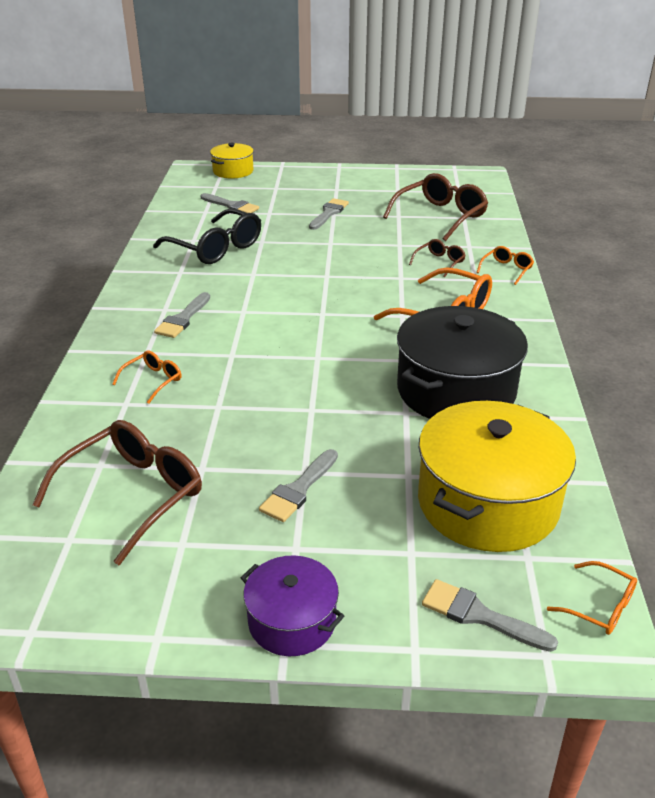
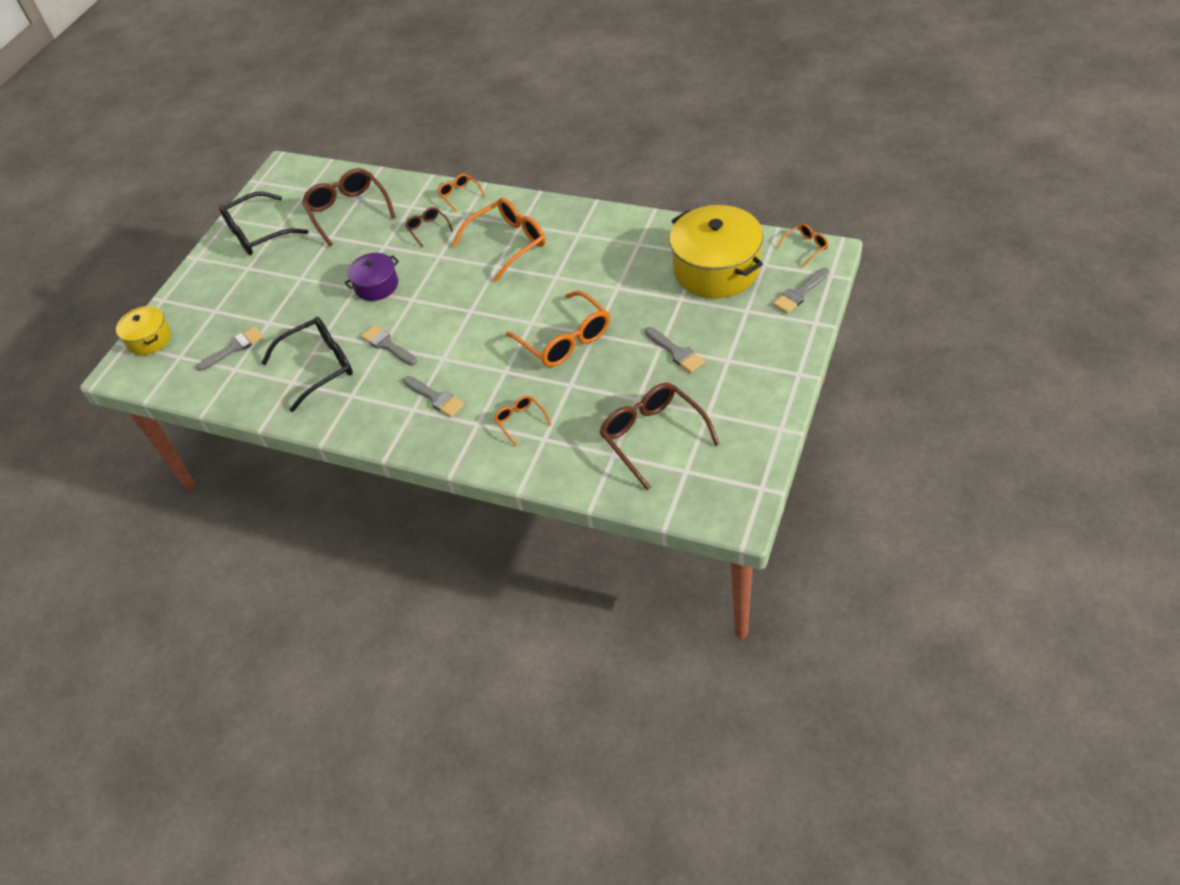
camera: 65 degrees left, 15 degrees up
(292, 621) = (783, 369): purple pot -> purple pot (376, 286)
(295, 388) = (565, 340): none -> orange glasses
(329, 213) = (296, 281): grey brush -> grey brush (387, 345)
(384, 183) = (258, 233): none -> black glasses
(456, 390) = (603, 258): black pot -> none

